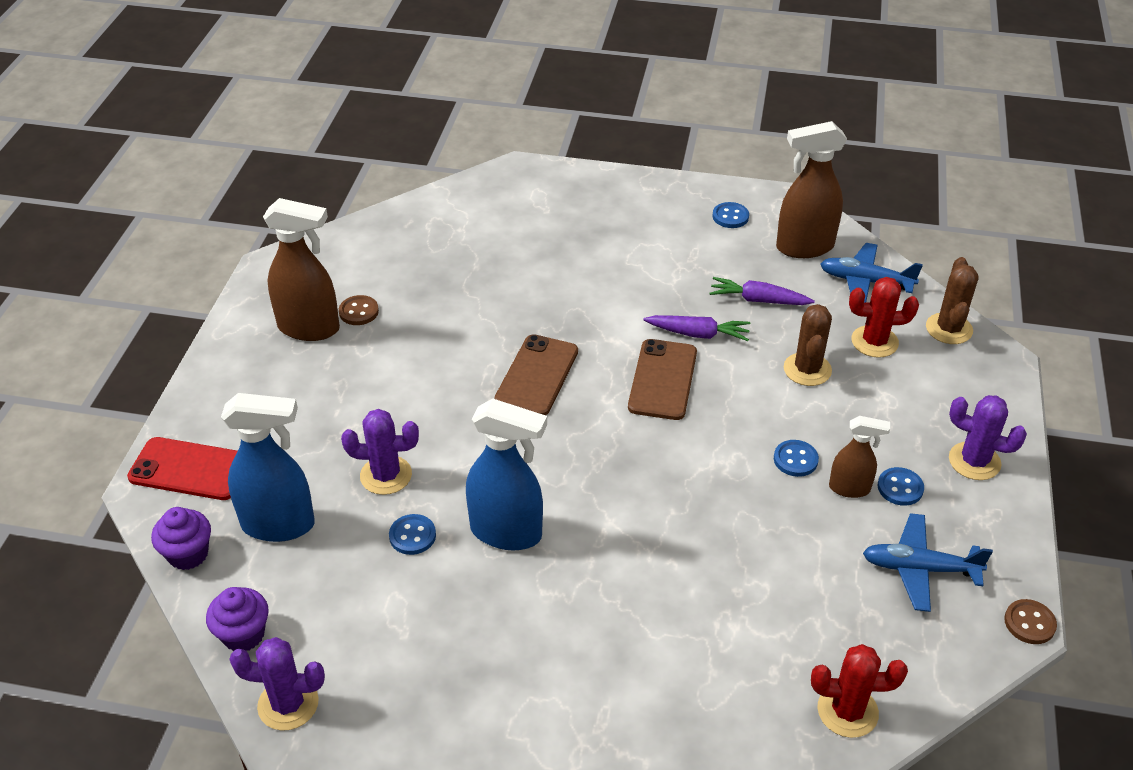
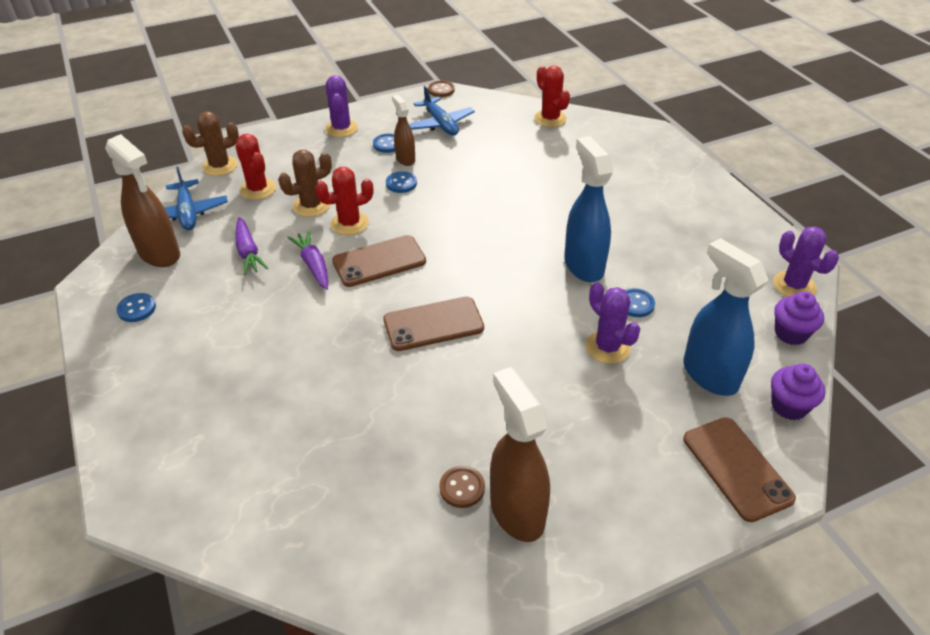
camera: 125 degrees left, 0 degrees up
(190, 469) = (736, 468): red phone -> brown phone
(748, 385) = (349, 223): none -> red cactus

